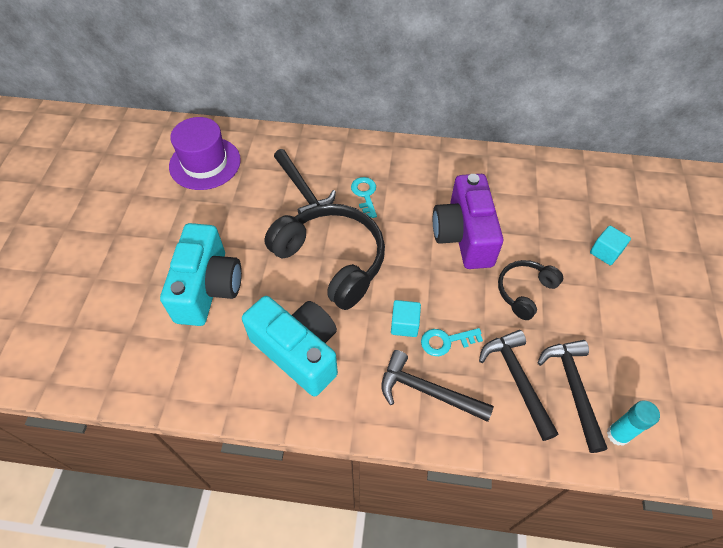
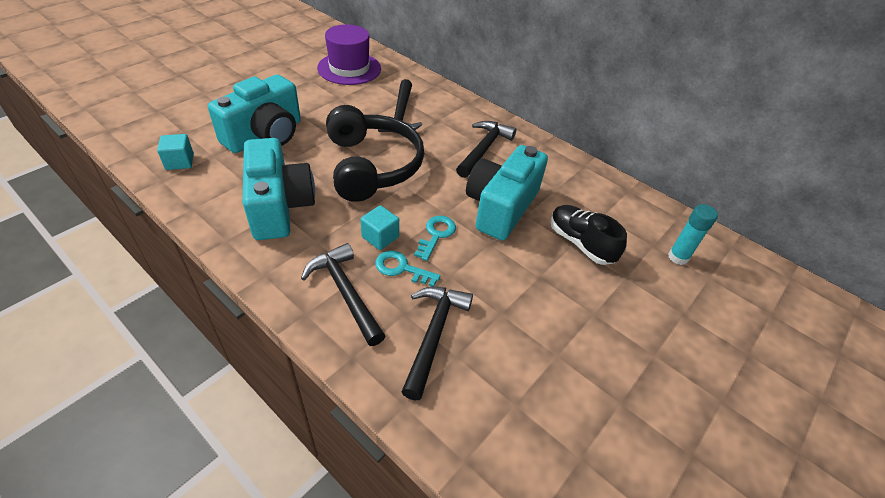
camera: 30 degrees right, 10 degrees down
(365, 194) = (446, 140): turquoise key -> turquoise key (436, 235)
(464, 235) = (501, 207): purple camera -> turquoise camera
(525, 291) = (514, 275): black headphones -> none
(543, 232) = (580, 243): none -> black shoe
(573, 389) = (480, 376): black hammer -> black hammer (483, 149)
(605, 252) = (631, 292): turquoise cube -> turquoise cube (179, 162)
(617, 434) = (486, 445): turquoise glue stick -> turquoise glue stick (678, 257)

